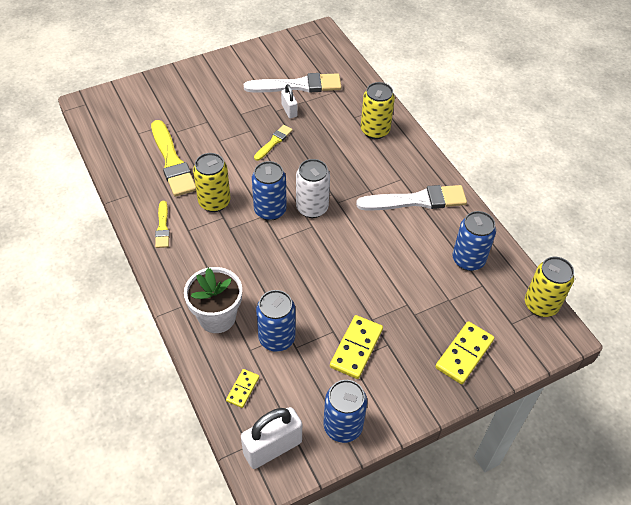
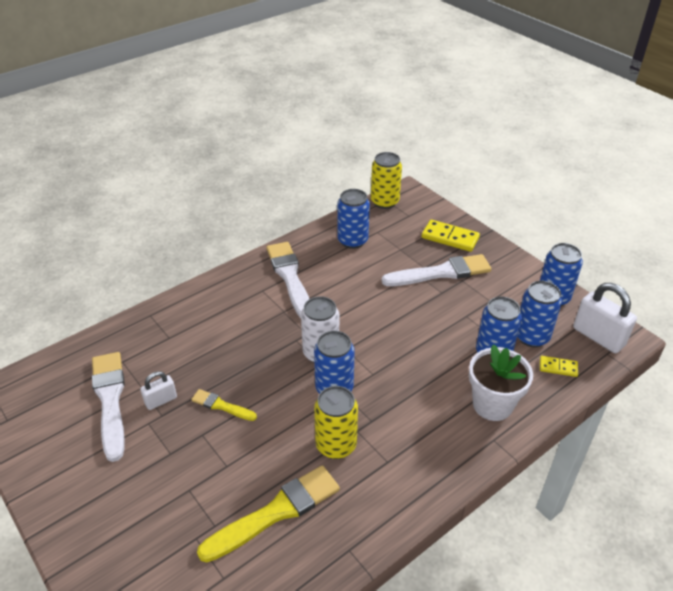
camera: 100 degrees left, 10 degrees down
(162, 227) = (391, 490): yellow brush -> none
(289, 381) = (531, 337): none -> blue can
(356, 348) = (476, 299): yellow domino -> none
(375, 131) = (191, 317): yellow can -> none
(403, 327) = (441, 273): none -> white brush

